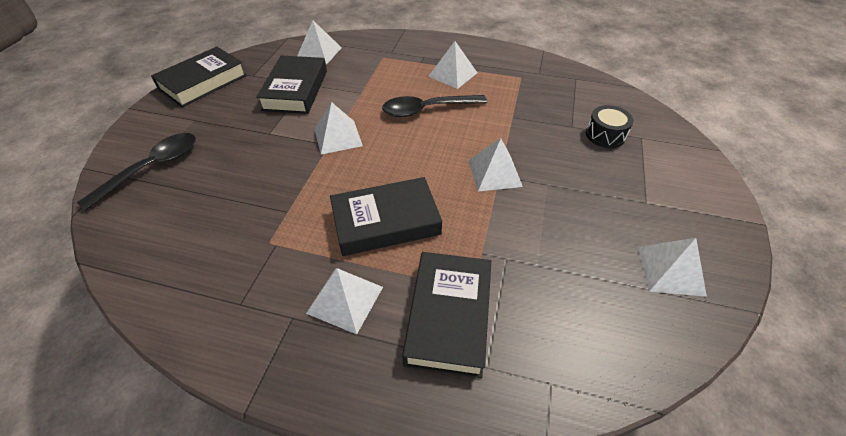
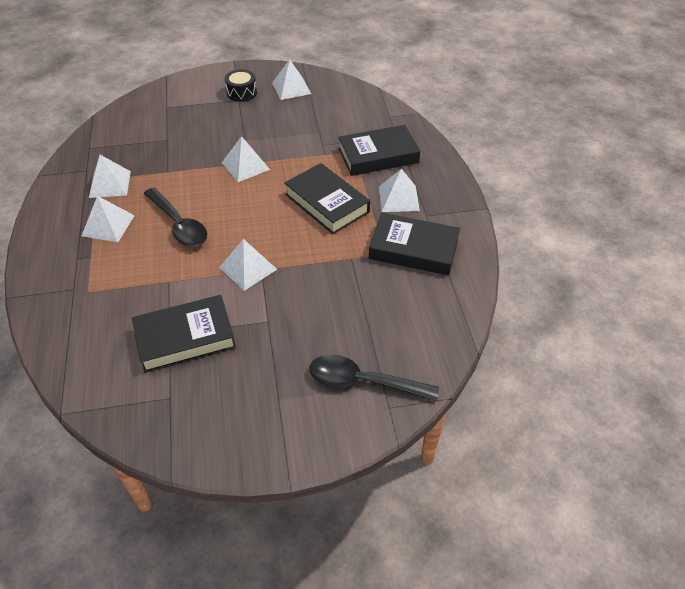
camera: 115 degrees left, 0 degrees up
(203, 82) = (204, 442): black book -> black book (413, 249)
(319, 53) = (94, 356): white pyramid -> white pyramid (110, 184)
(605, 135) = (171, 122): black drum -> black drum (241, 93)

